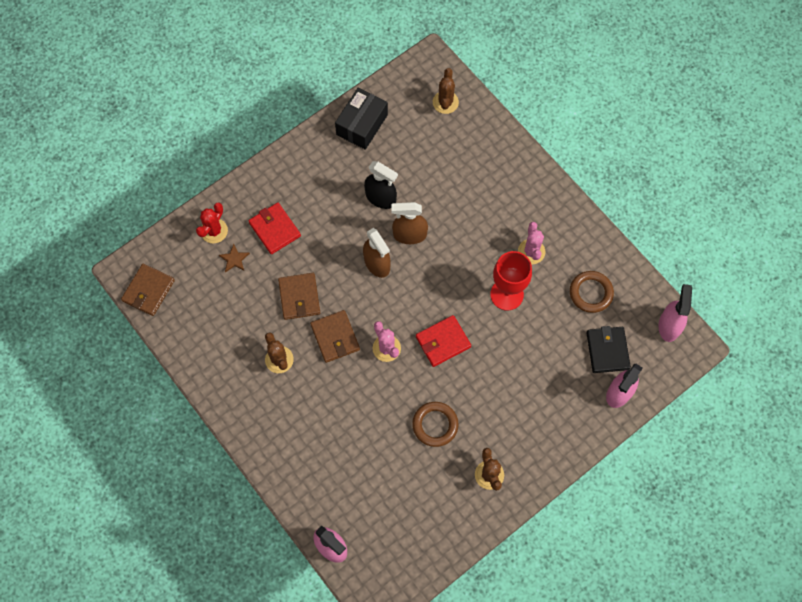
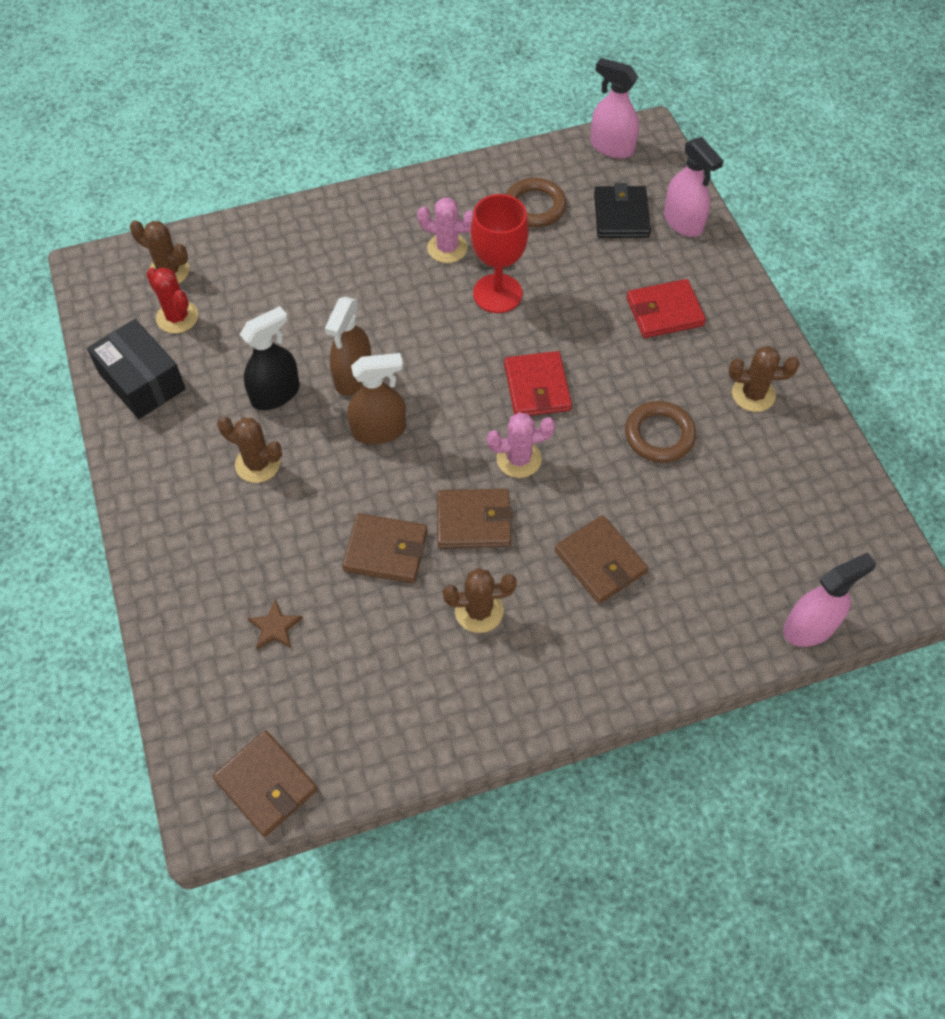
camera: 70 degrees left, 10 degrees down
(214, 231) = (208, 644): red cactus -> red cactus (177, 317)
(275, 229) = (253, 551): red wallet -> red wallet (664, 312)
(330, 208) = (257, 464): none -> brown cactus
(333, 416) = (600, 562): none -> brown wallet
(607, 350) = (621, 215): black wallet -> black wallet turned 75 degrees clockwise

